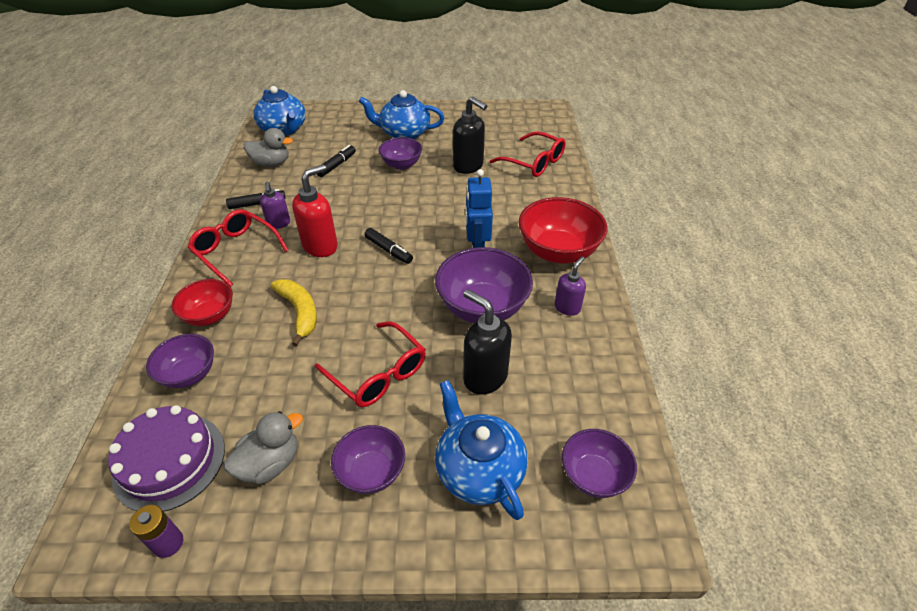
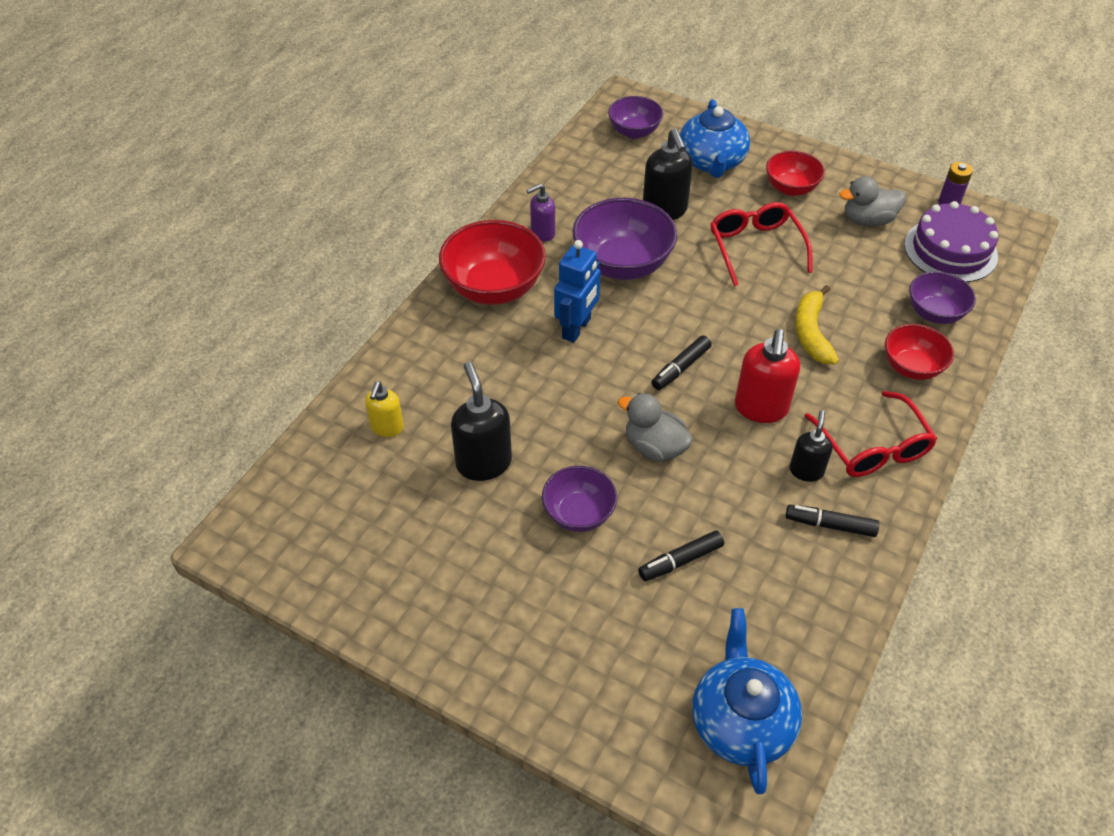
camera: 150 degrees left, 5 degrees up
(271, 163) = (788, 618): grey duck -> grey duck (654, 447)
(279, 224) = (806, 470): purple soap dispenser -> black soap dispenser
(321, 246) = (761, 408): red soap dispenser -> red soap dispenser turned 60 degrees counterclockwise
(371, 472) = (791, 188): purple bowl -> red bowl
(388, 250) = (680, 368): black marker -> black marker turned 120 degrees counterclockwise
(404, 133) = (527, 595): blue teapot -> none
(534, 162) = (387, 428): red glasses -> yellow soap dispenser

